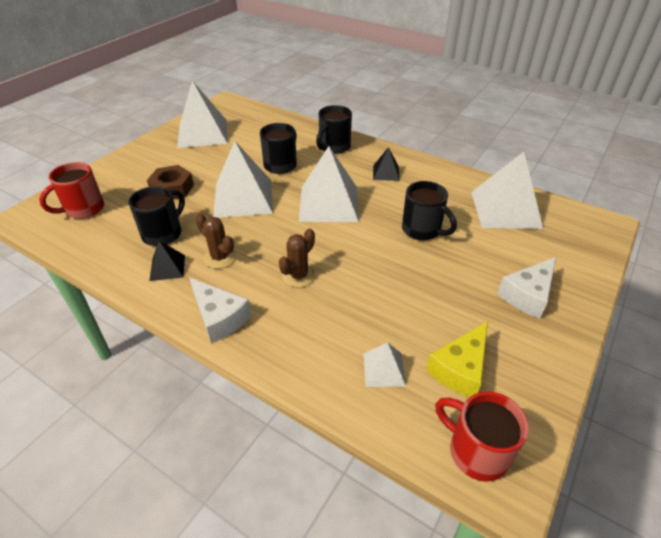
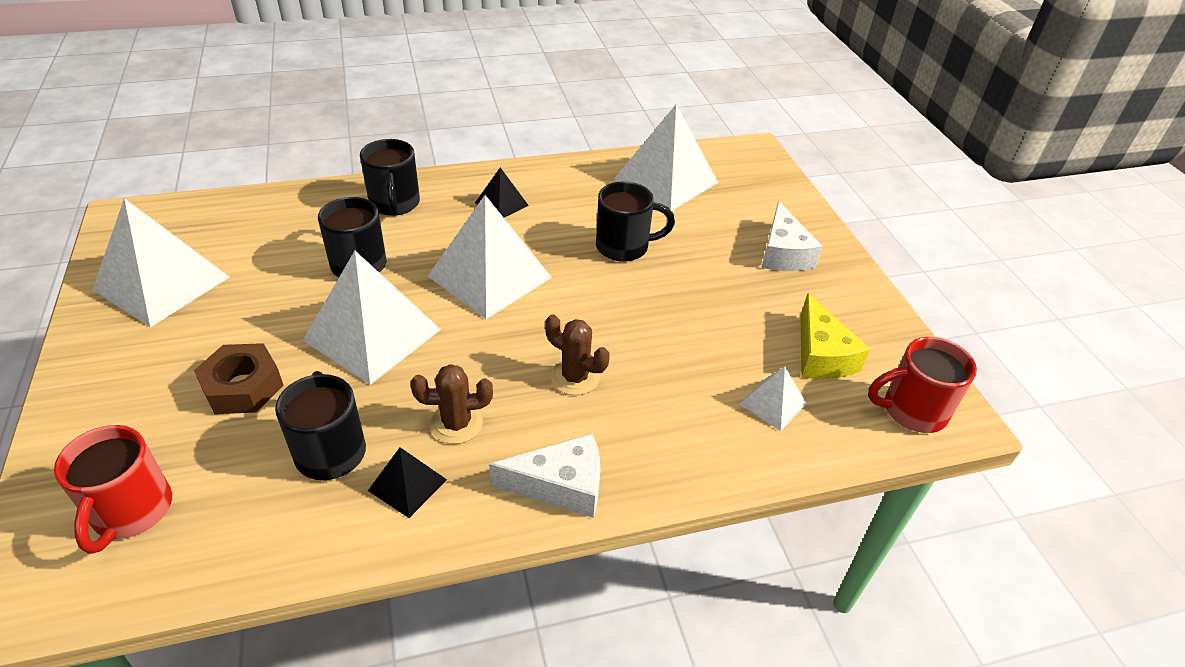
camera: 50 degrees left, 0 degrees up
(298, 275) = (575, 377): brown cactus -> brown cactus turned 45 degrees counterclockwise

